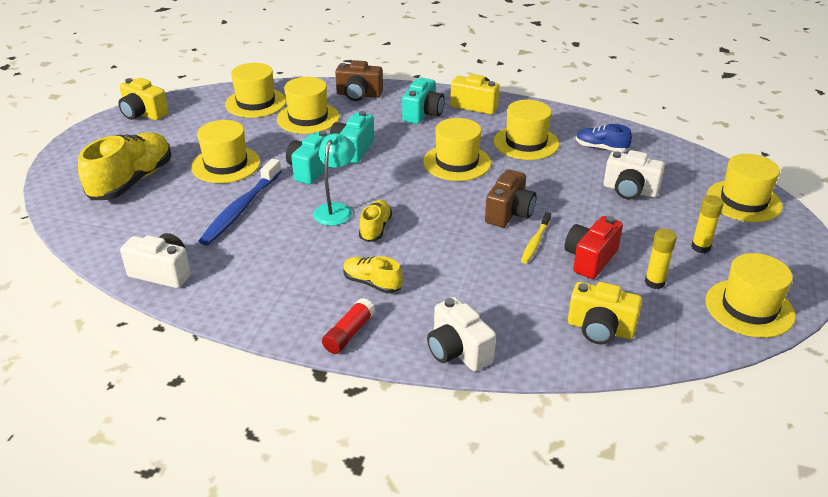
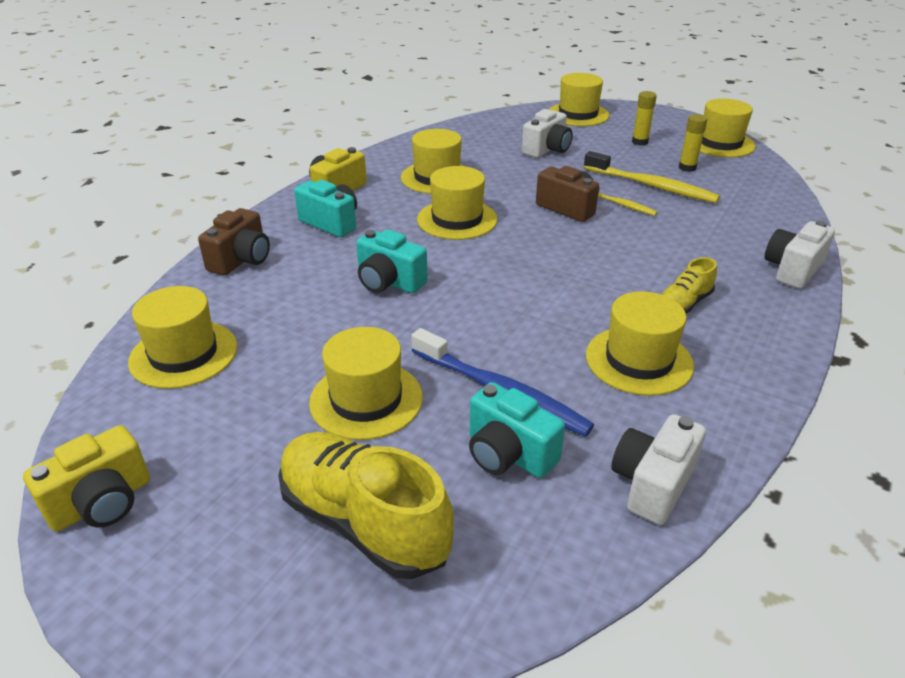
camera: 75 degrees left, 0 degrees up
(308, 118) = (275, 308): yellow hat -> yellow hat (639, 360)
(311, 170) = (422, 320): turquoise camera -> turquoise camera (508, 454)
(336, 209) = (528, 311): turquoise lamp -> none
(349, 333) = (774, 329): red glue stick -> none
(375, 228) = (577, 288): yellow shoe -> none
(458, 351) = (792, 270): white camera -> white camera turned 150 degrees clockwise
(590, 259) = (651, 186): red camera -> yellow toothbrush
(600, 329) = (751, 200): yellow camera -> none
(601, 148) = (468, 147): blue shoe -> none

